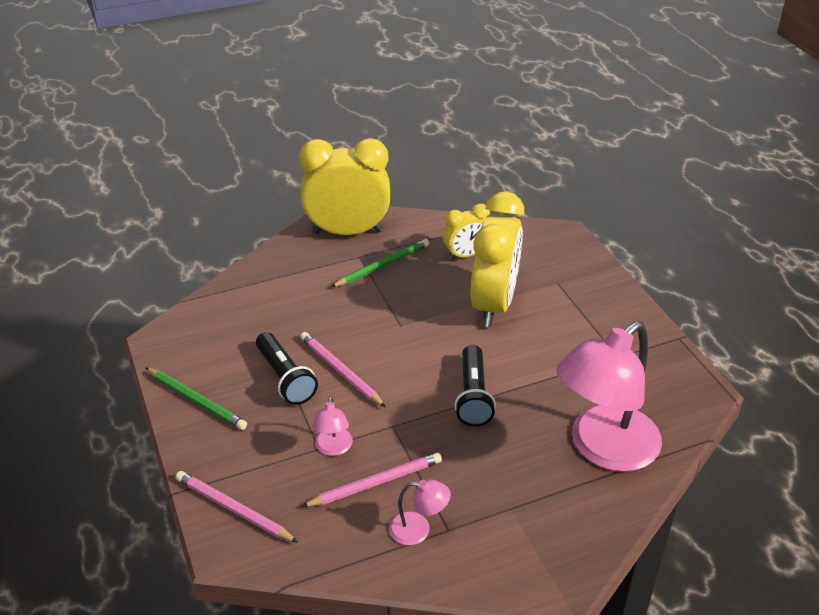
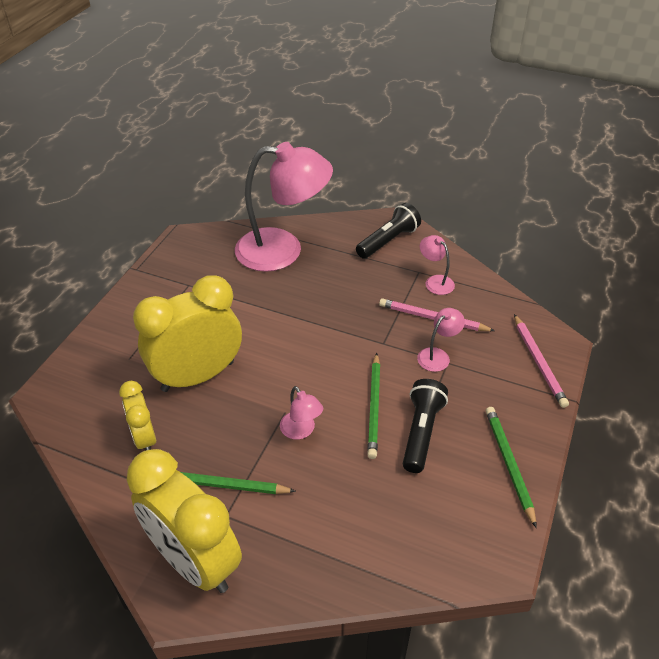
camera: 135 degrees left, 5 degrees up
(340, 371) = (374, 407): pink pencil -> green pencil
(373, 322) = (301, 431): none -> pink lamp
(465, 255) = (144, 438): yellow clock -> yellow clock turned 135 degrees counterclockwise
(473, 396) = (309, 325): black flashlight -> black flashlight (388, 241)

